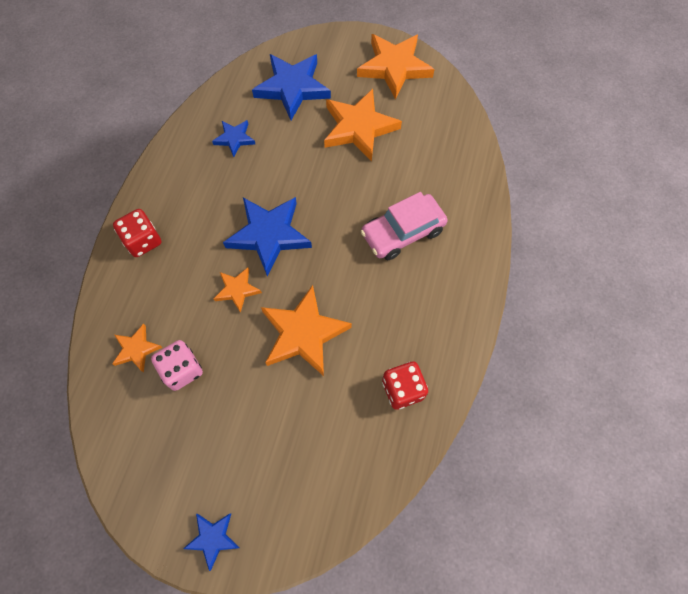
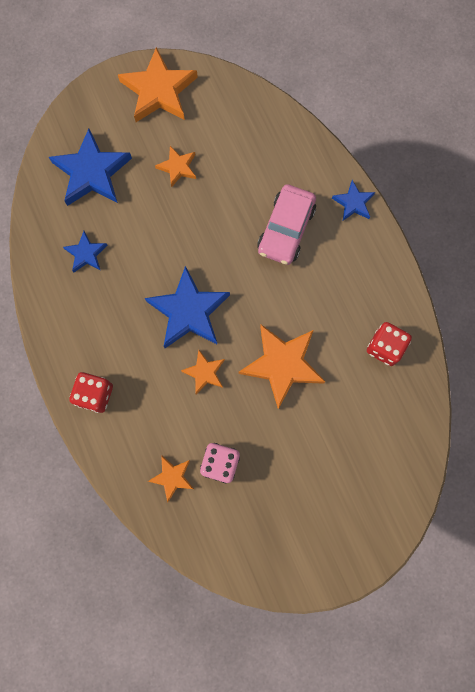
camera: 40 degrees left, 10 degrees up
(213, 538) = (348, 552): blue star -> blue star (353, 203)
(359, 128) = (177, 167): orange star -> orange star, size x0.53

